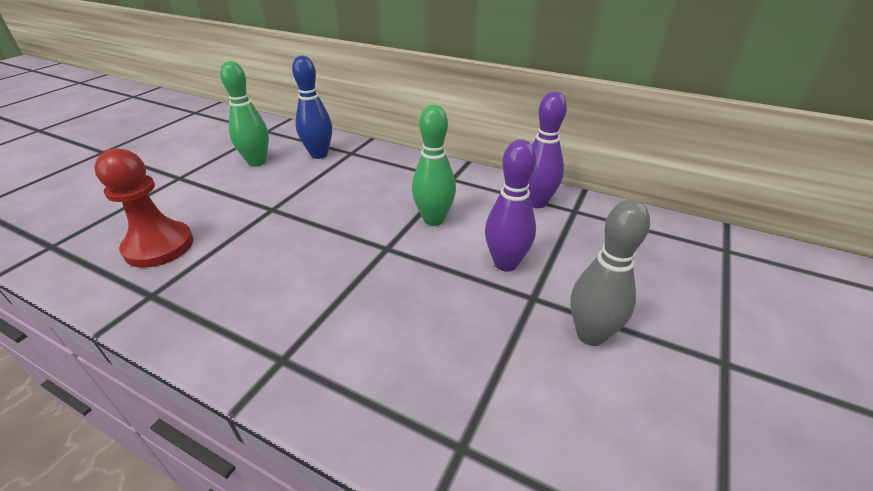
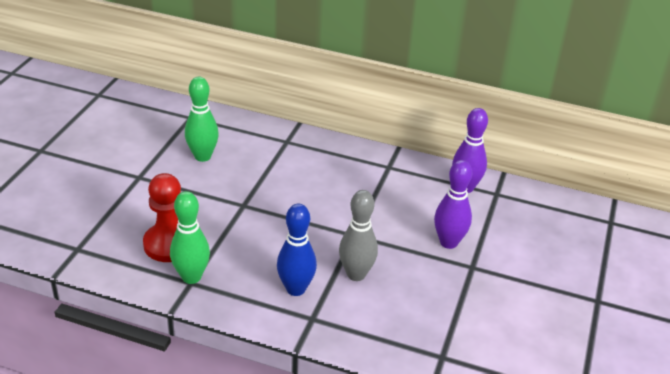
camera: 10 degrees left, 0 degrees up
(319, 154) = (257, 145): blue bowling pin -> blue bowling pin (296, 289)
(434, 220) = (384, 208): green bowling pin -> green bowling pin (191, 277)
(590, 335) = (513, 289): grey bowling pin -> grey bowling pin (356, 274)

